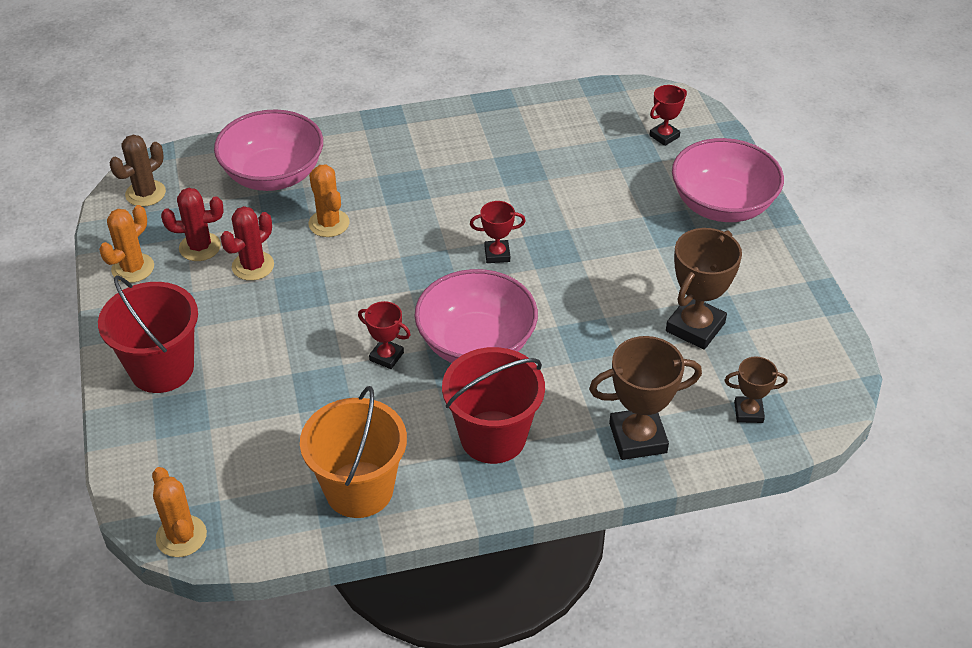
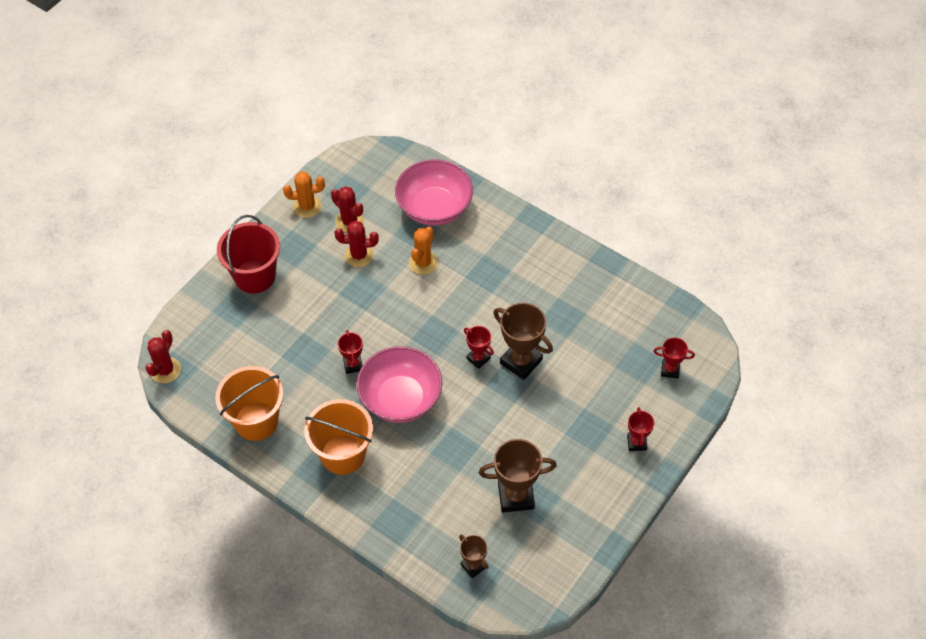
camera: 50 degrees right, 10 degrees up
(145, 193) = (363, 165): brown cactus -> none
(181, 536) = (165, 370): orange cactus -> red cactus
(493, 437) = (343, 454): red bucket -> orange bucket
(638, 438) = (404, 523): brown trophy -> brown trophy (521, 361)
(722, 205) = (636, 442): pink bowl -> red trophy

